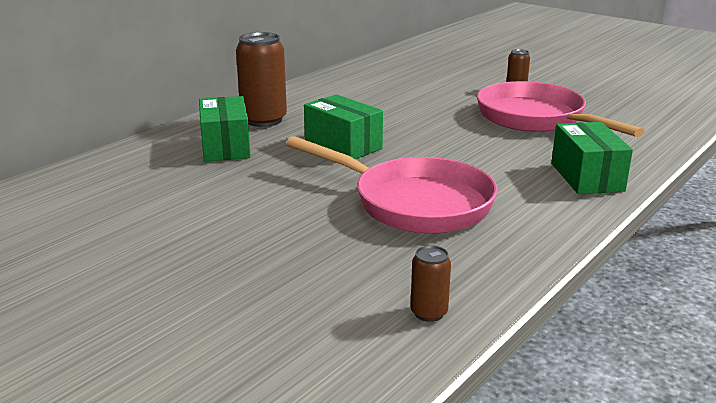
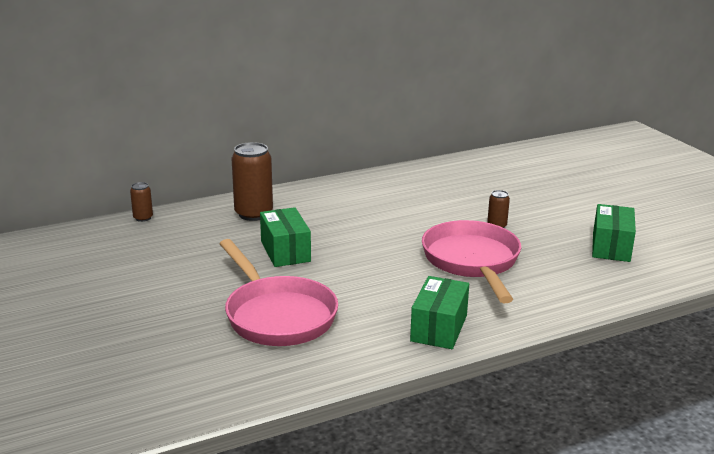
camera: 25 degrees right, 0 degrees up
(225, 146) = (201, 232): green box -> green box (611, 247)
(429, 313) = (187, 401): brown can -> brown can (143, 218)

